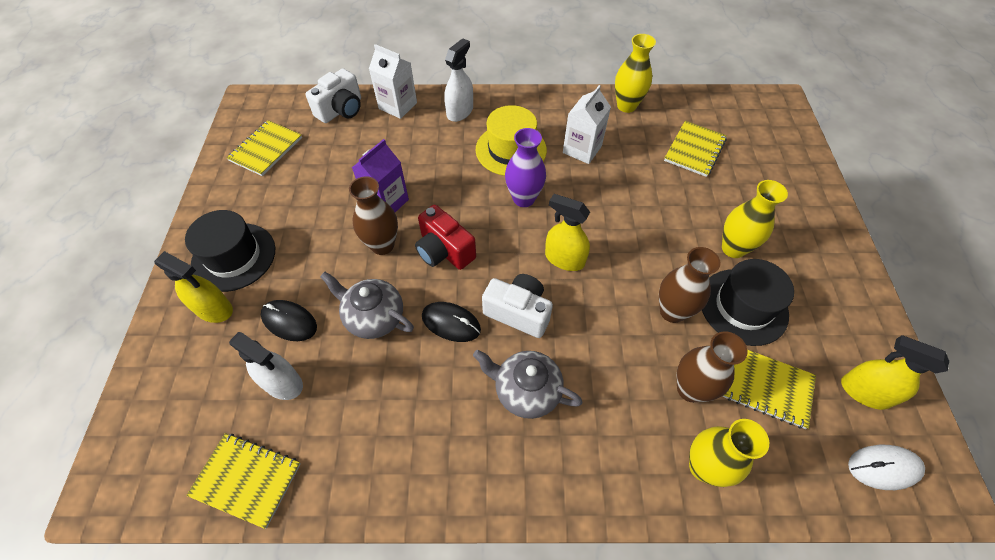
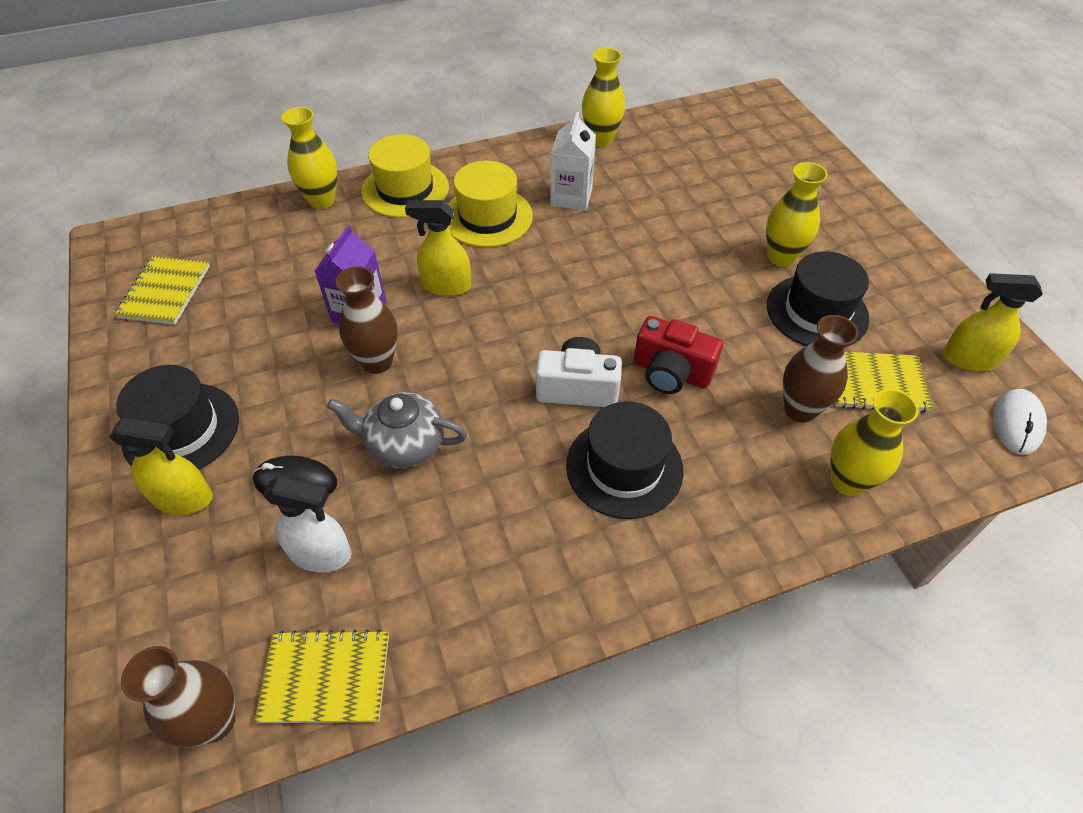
camera: 20 degrees left, 5 degrees down
(341, 110) = (248, 222): white camera -> none
(398, 106) = (322, 201): white carton -> yellow vase
(444, 251) = (458, 347): red camera -> red camera (671, 372)
(451, 323) = (503, 422): black mouse -> none
(460, 111) = (405, 189): white spray bottle -> yellow hat
(523, 199) = (527, 266): purple vase -> none
(526, 391) = (624, 467): grey teapot -> black hat
(564, 259) = (604, 317): yellow spray bottle -> yellow spray bottle (446, 285)
(672, 311) = (746, 338): brown vase -> brown vase (214, 721)
(694, 150) = (696, 168): yellow notebook -> none
(883, 467) = (1017, 423): white mouse -> white mouse turned 45 degrees counterclockwise

